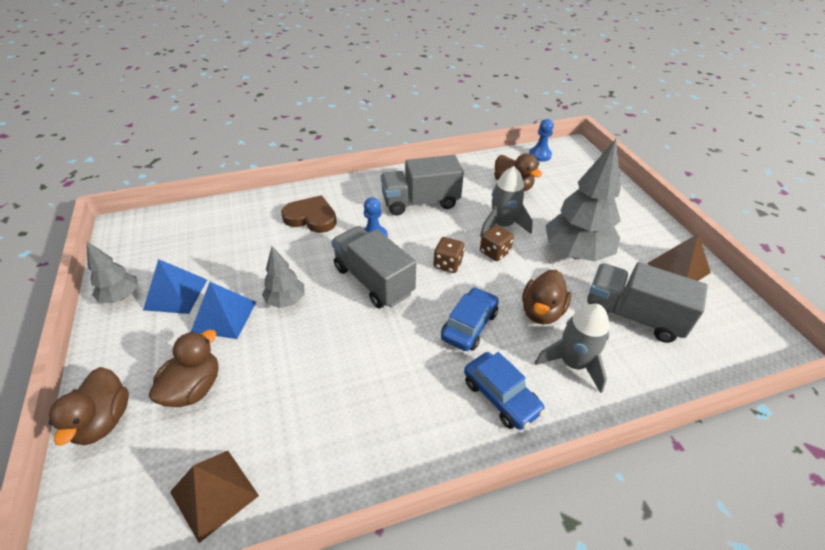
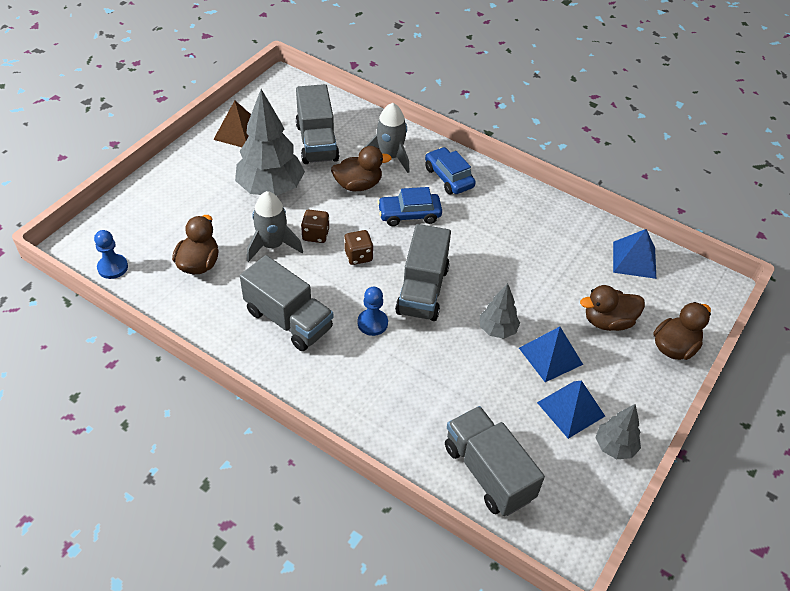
camera: 130 degrees left, 5 degrees up
(205, 225) = (488, 472): none -> grey truck
(214, 493) = (634, 259): brown pyramid -> blue pyramid
(311, 217) = (392, 390): brown heart -> none
(501, 396) = (449, 177): blue car -> blue car turned 45 degrees counterclockwise

